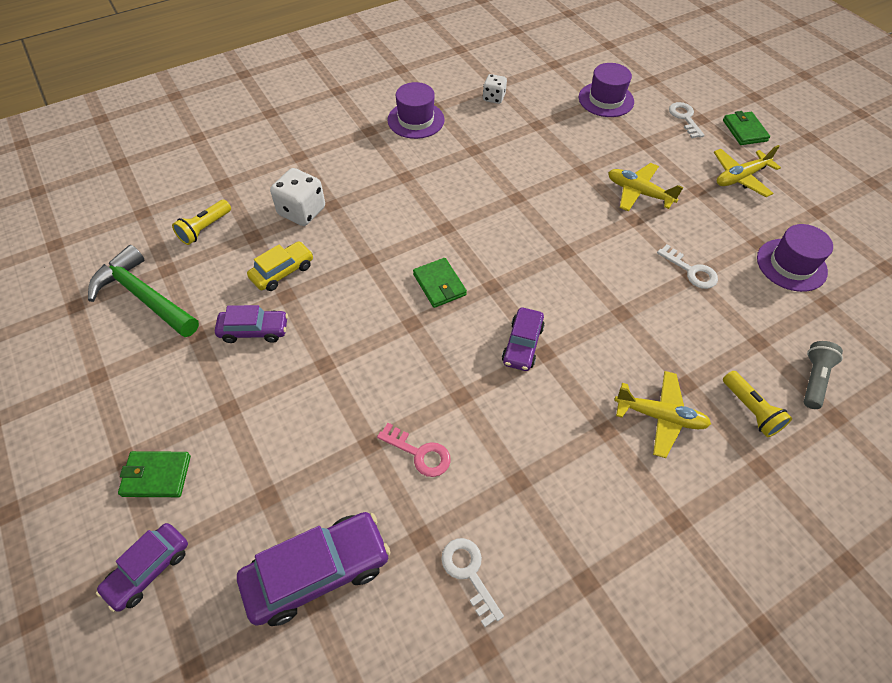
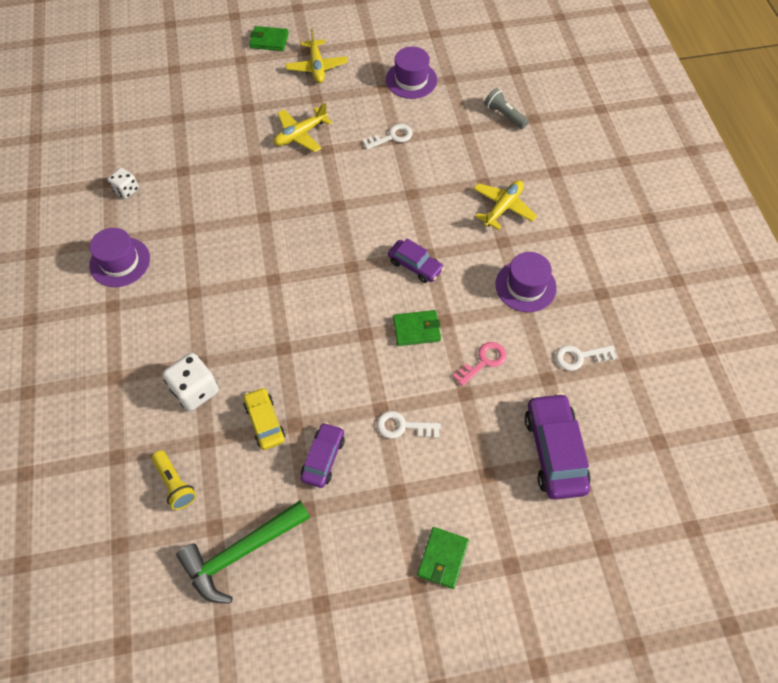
camera: 70 degrees left, 5 degrees up
(148, 569) = (521, 572): purple car -> none
(439, 284) = (334, 303): green wallet -> green wallet (416, 329)
(606, 99) = (179, 110): purple hat -> purple hat (525, 286)
(684, 118) = (233, 69): white key -> white key (403, 426)
(750, 410) = (514, 158): yellow flashlight -> none

